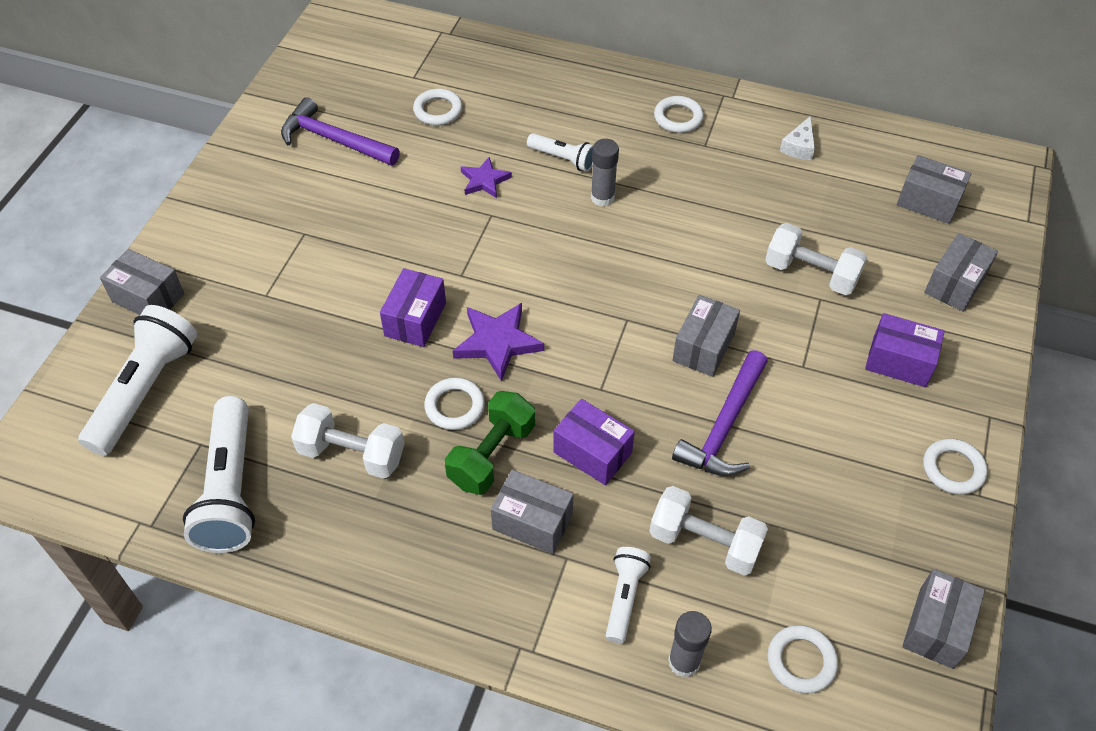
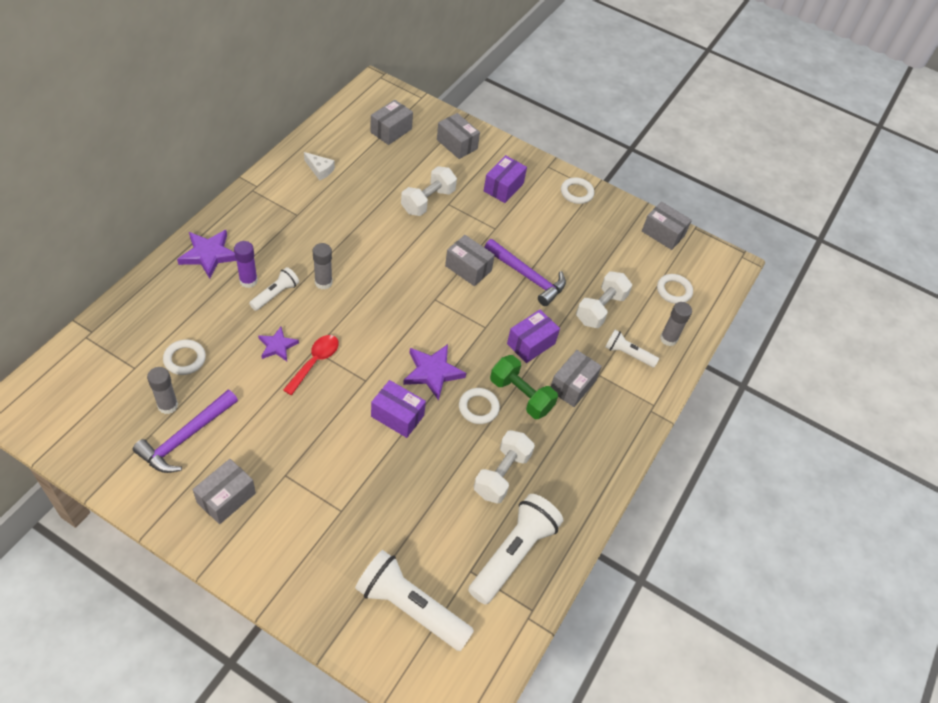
camera: 85 degrees left, 0 degrees up
(148, 298) = (314, 600): grey box -> grey box (226, 498)
(230, 488) = (513, 554): white flashlight -> white flashlight turned 60 degrees counterclockwise
(372, 115) = (168, 405): none -> grey glue stick
(473, 220) = (315, 362): none -> red spoon
(573, 130) = (248, 281): none -> purple glue stick
(597, 87) = (209, 255): none -> purple star
(678, 118) = (263, 220): white ring -> none

